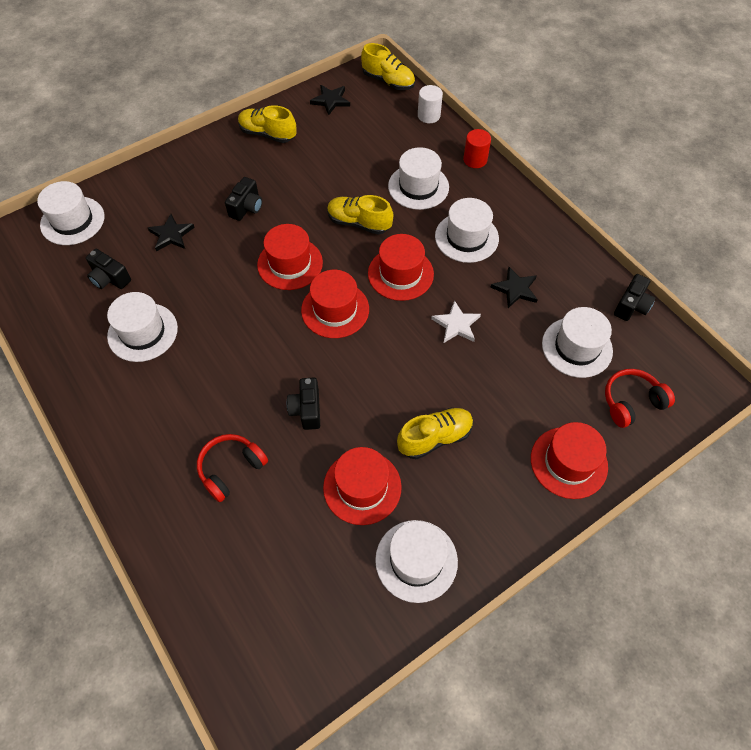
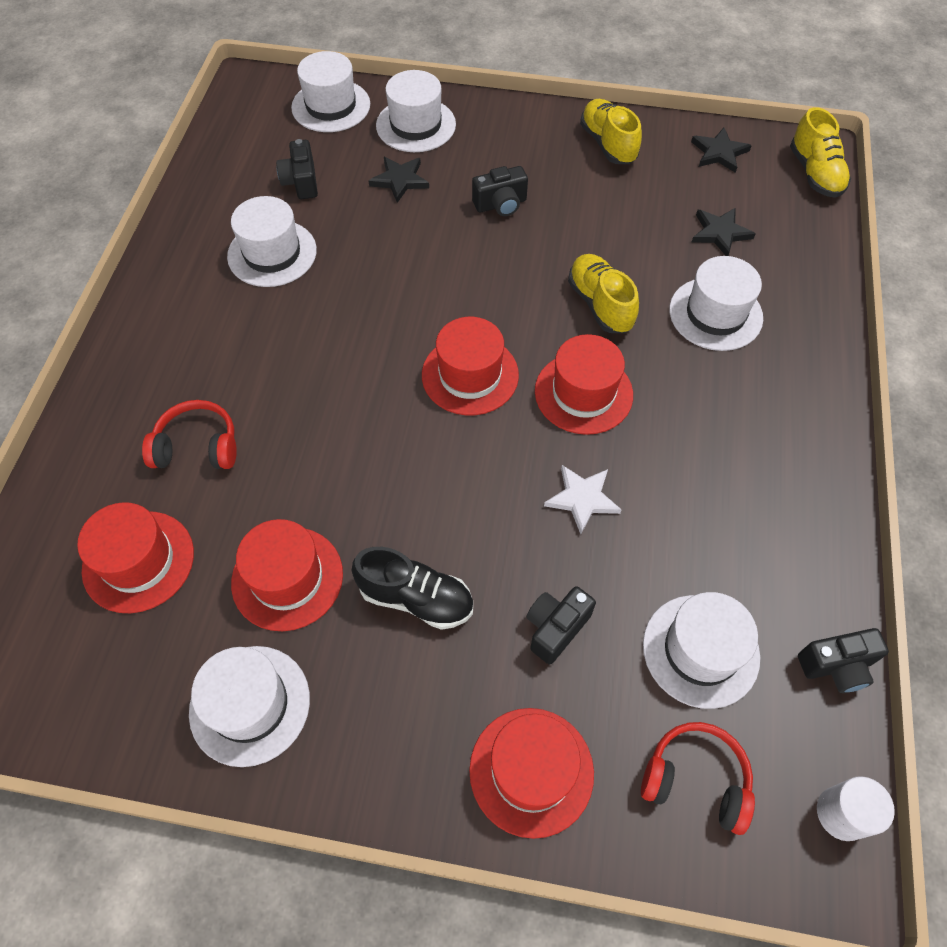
camera: 45 degrees right, 0 degrees up
(290, 263) = (479, 292): red hat -> red hat (138, 561)
(306, 410) = (326, 452): black camera -> black camera (555, 628)
(429, 115) = (822, 243): white cylinder -> white cylinder (841, 813)
(435, 438) = (416, 598): yellow shoe -> black shoe
(466, 237) = (708, 412): white hat -> white hat (416, 125)
(475, 160) = (824, 333): red cylinder -> none
(515, 289) = (701, 518): black star -> black star (720, 233)

